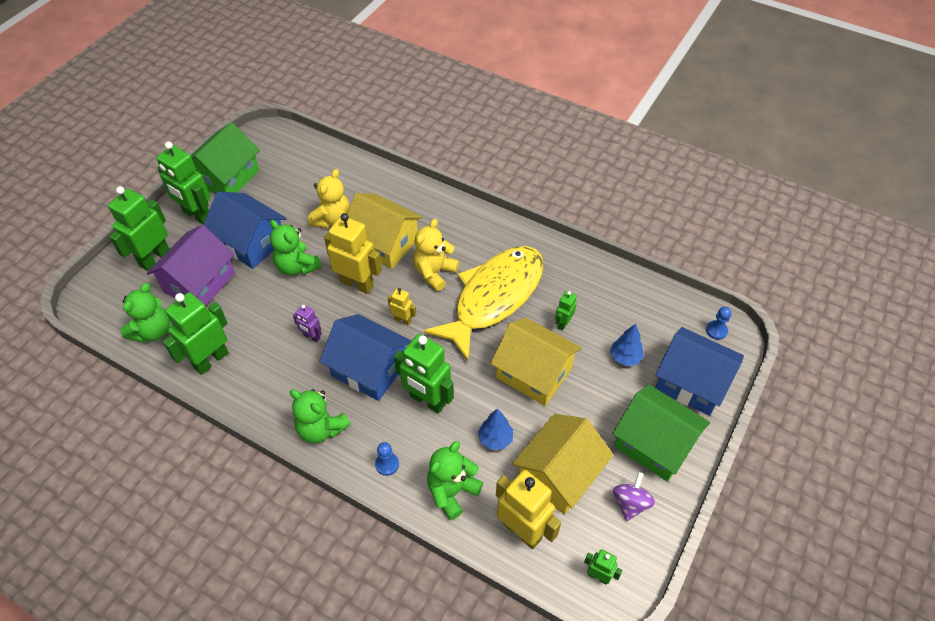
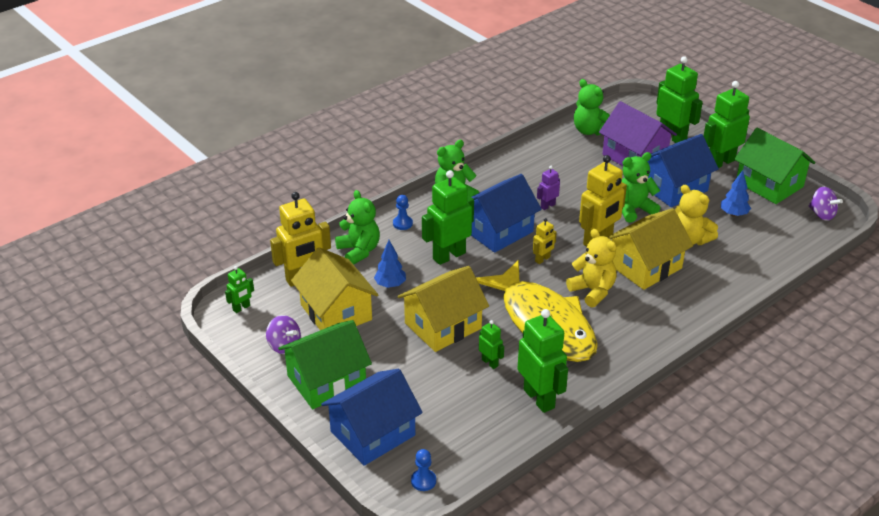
camera: 110 degrees right, 15 degrees down
(211, 360) = (547, 154): green robot -> green robot (539, 398)
(266, 141) = (822, 214): none -> purple spinning top
(625, 357) = (427, 394): blue tree -> blue tree (733, 214)

